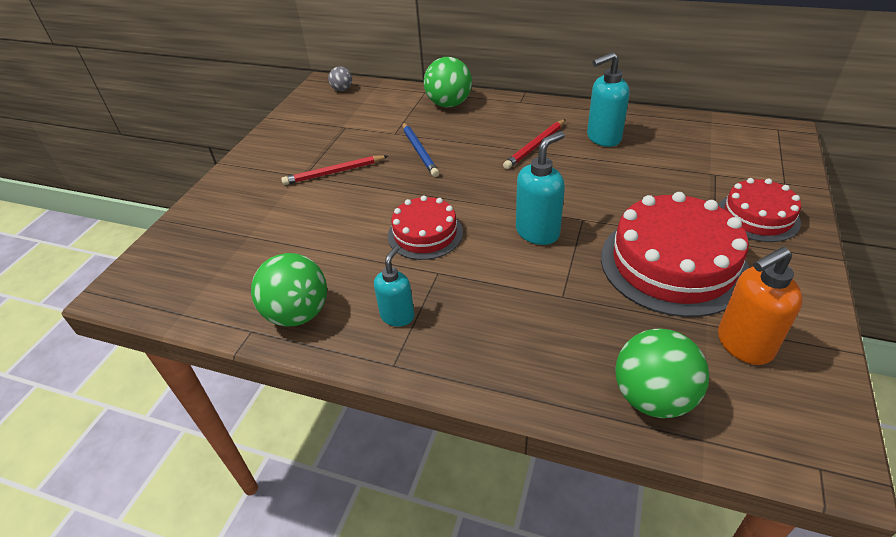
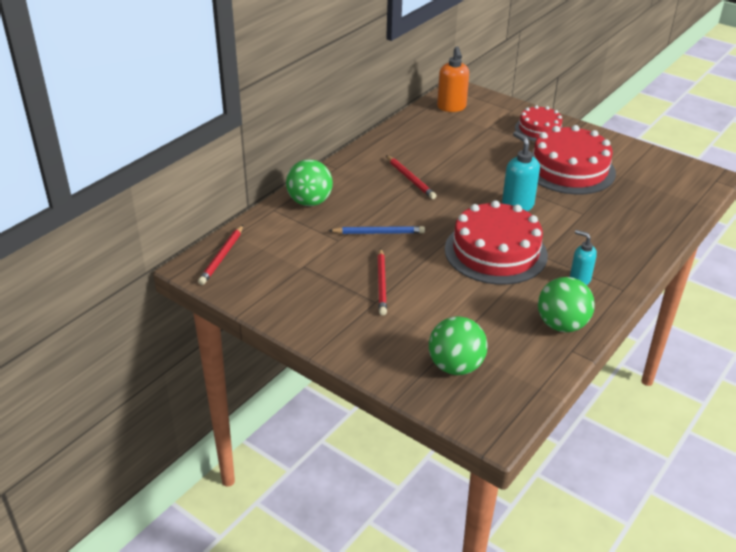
camera: 75 degrees left, 5 degrees down
(342, 89) = (222, 257): grey ball -> red pencil
(425, 234) = (495, 252): red cake -> red cake, size x1.71
(603, 138) = (419, 150): turquoise soap dispenser -> none
(653, 397) = (668, 208): green ball -> green ball (455, 366)
(743, 345) = (639, 171): orange soap dispenser -> orange soap dispenser (451, 107)

